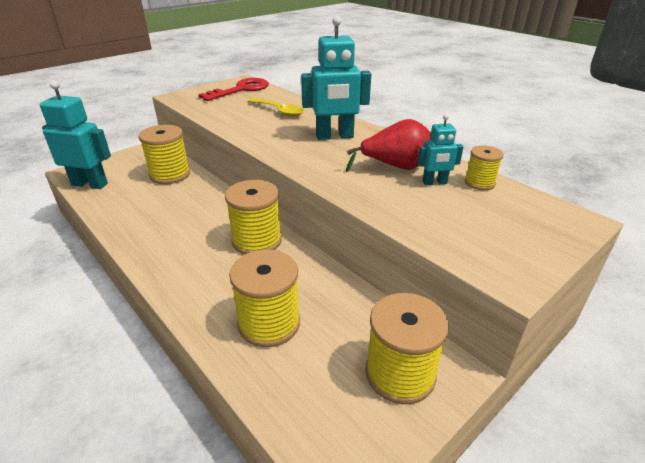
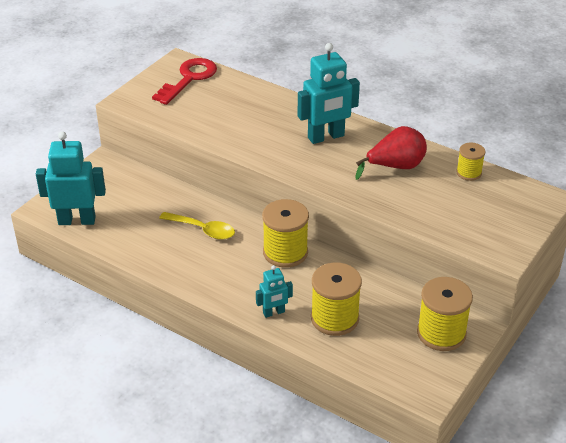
camera: 15 degrees left, 5 degrees up
(170, 175) = (152, 195): yellow spool -> none
(279, 111) = (252, 108): yellow spoon -> yellow spoon (203, 230)
(434, 182) = (433, 179): turquoise robot -> turquoise robot (274, 312)

